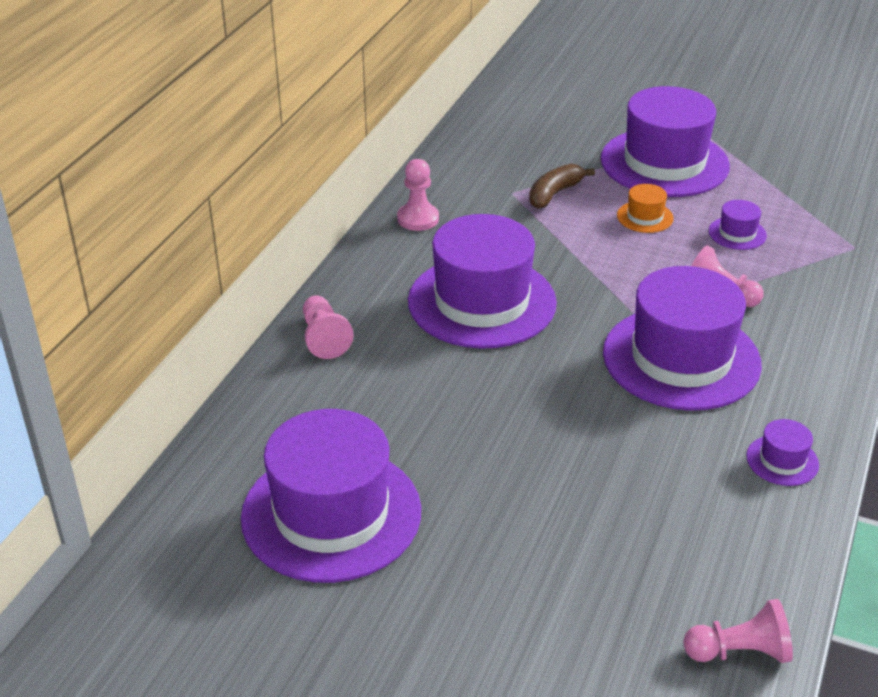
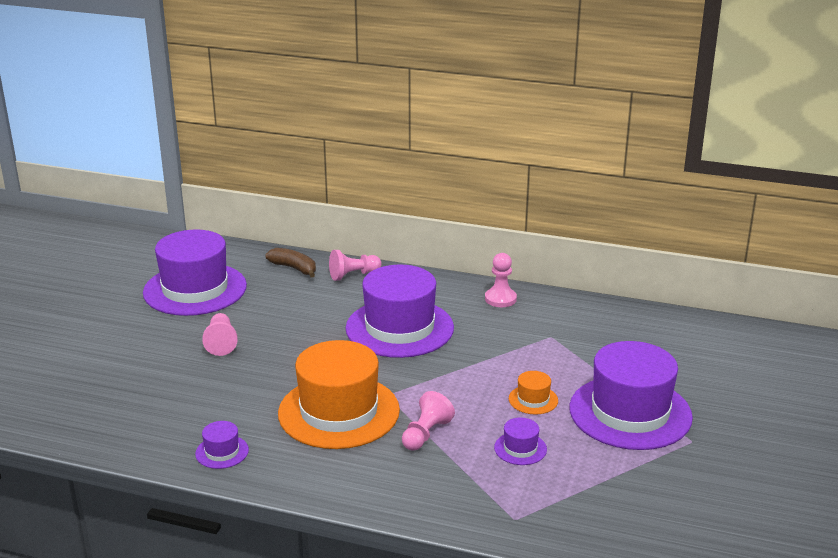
camera: 85 degrees right, 10 degrees down
(554, 194) = (555, 356): brown banana -> brown banana (294, 268)
(681, 358) = (339, 412): purple hat -> orange hat
(739, 652) = (57, 423): pink pawn -> pink pawn (221, 343)

